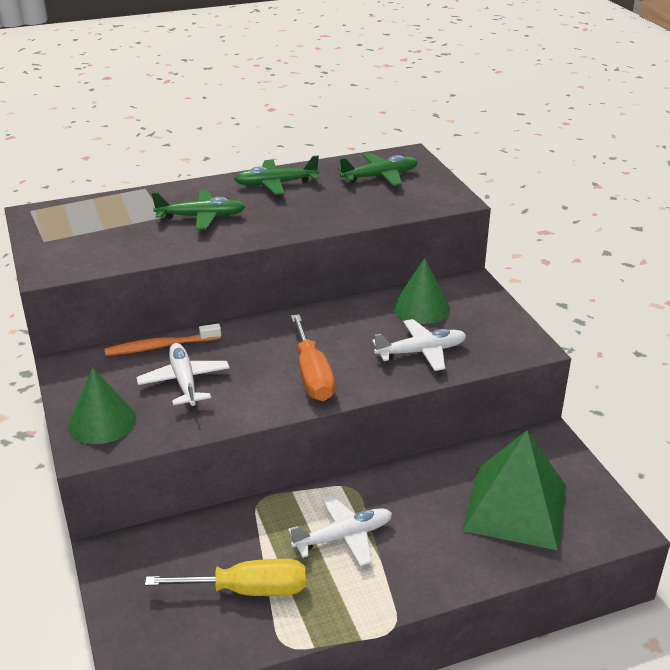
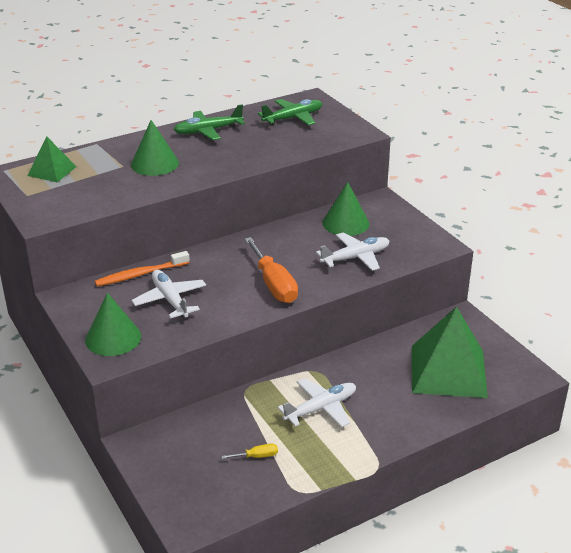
camera: 10 degrees left, 0 degrees up
(82, 215) = (52, 171): none -> green pyramid
(201, 217) = (154, 164): green plane -> green cone
(248, 590) = (257, 456): yellow screwdriver -> yellow screwdriver, size x0.44

